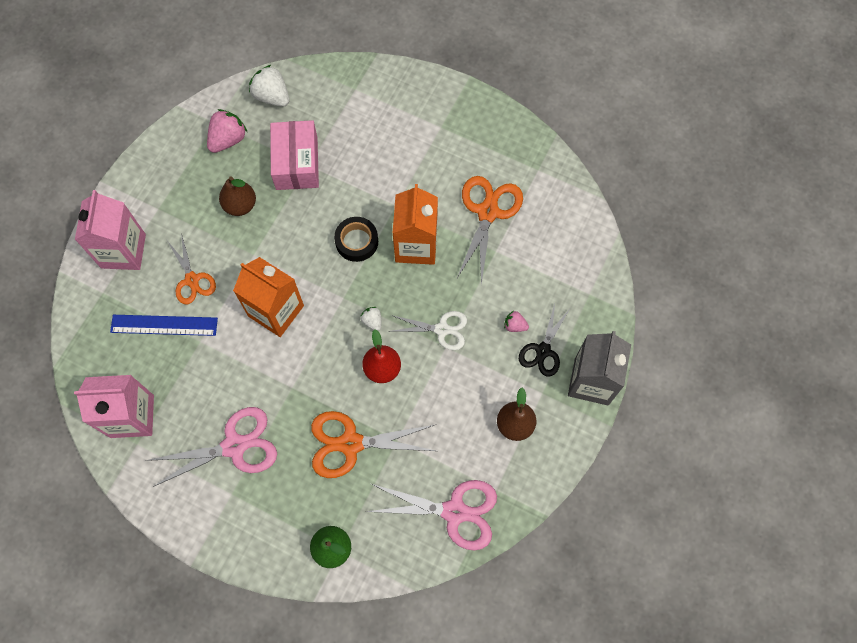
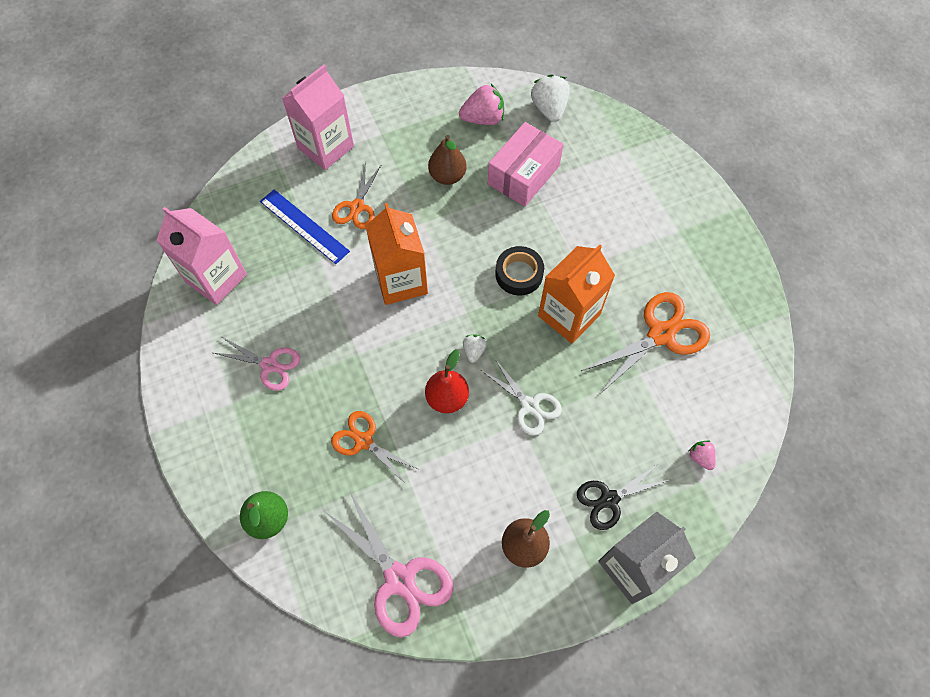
camera: 40 degrees right, 5 degrees down
(234, 446) = (270, 365): pink scissors -> pink scissors, size x0.64
(350, 443) = (363, 441): orange scissors -> orange scissors, size x0.64
(515, 325) = (601, 455): pink strawberry -> pink strawberry (700, 457)

